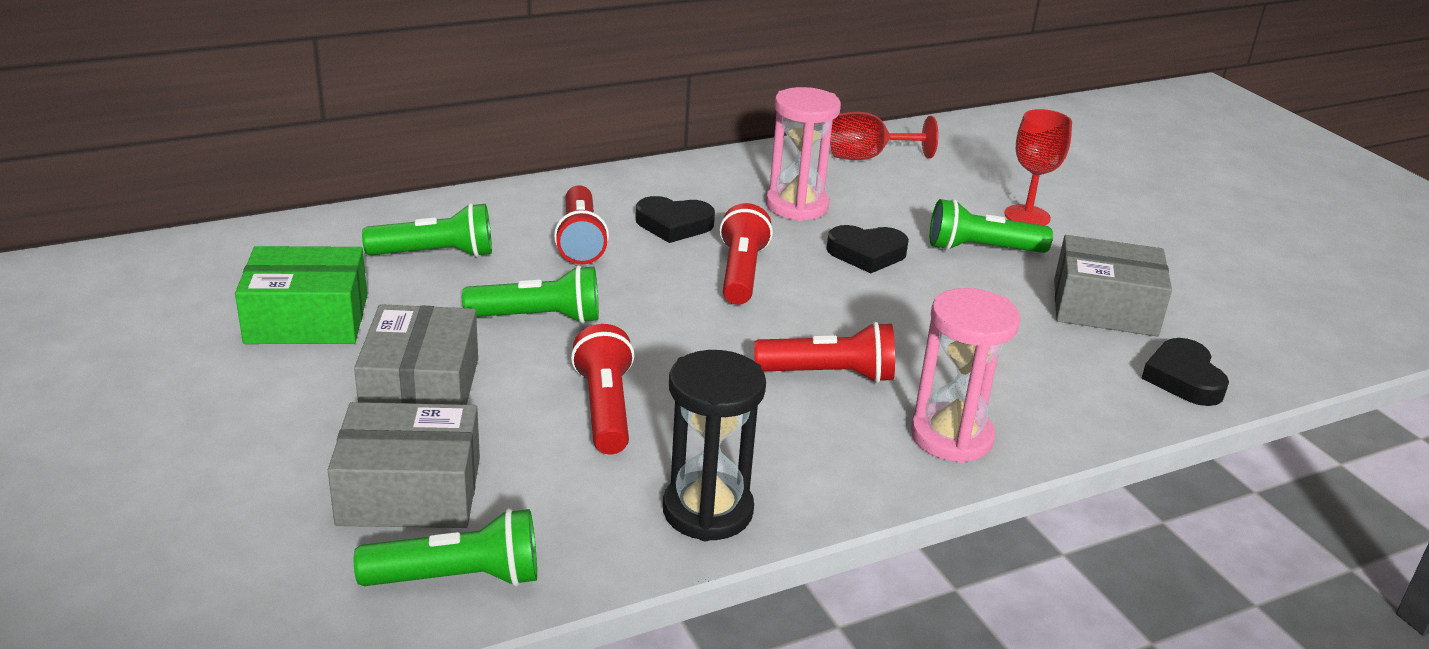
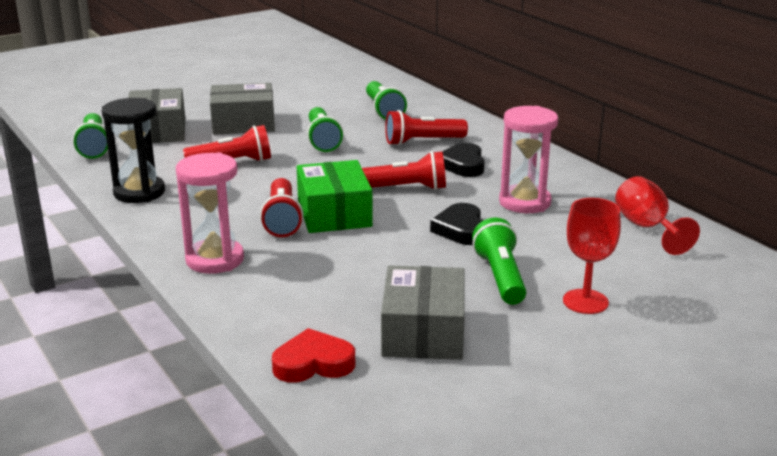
camera: 85 degrees right, 5 degrees down
(307, 319) = (302, 95): green box -> green box (334, 213)
(1183, 378) = (313, 363): black heart -> red heart

